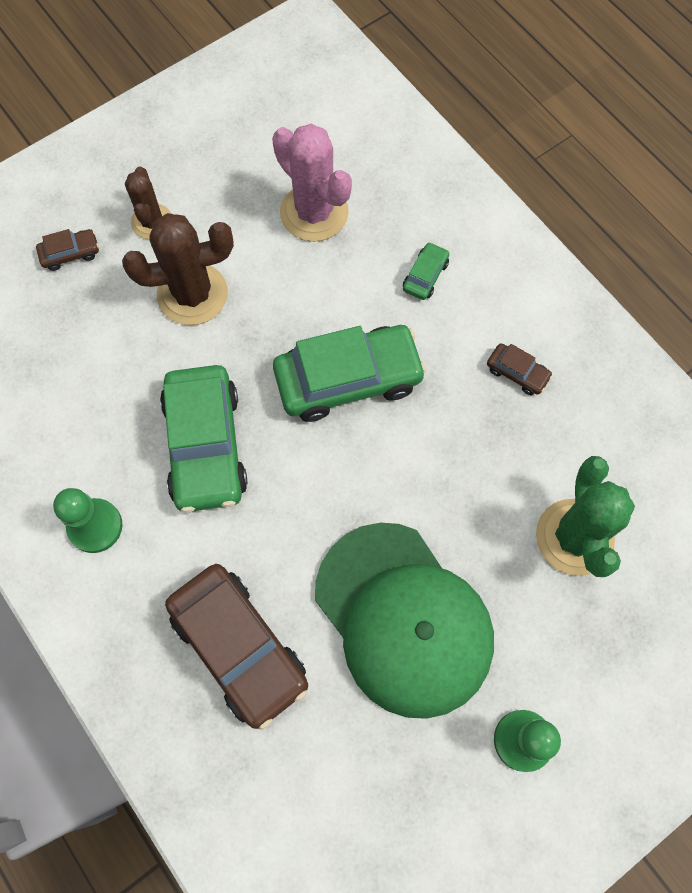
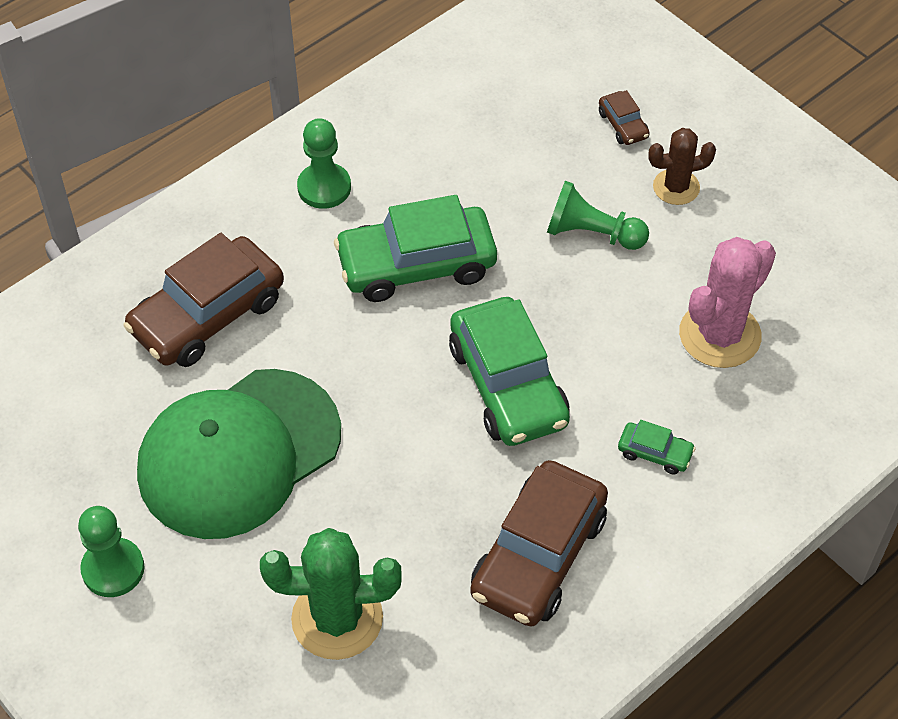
camera: 85 degrees right, 15 degrees down
(192, 294) = (592, 233): brown cactus -> green pawn
(517, 373) = (538, 555): brown car -> brown car, size x2.28

